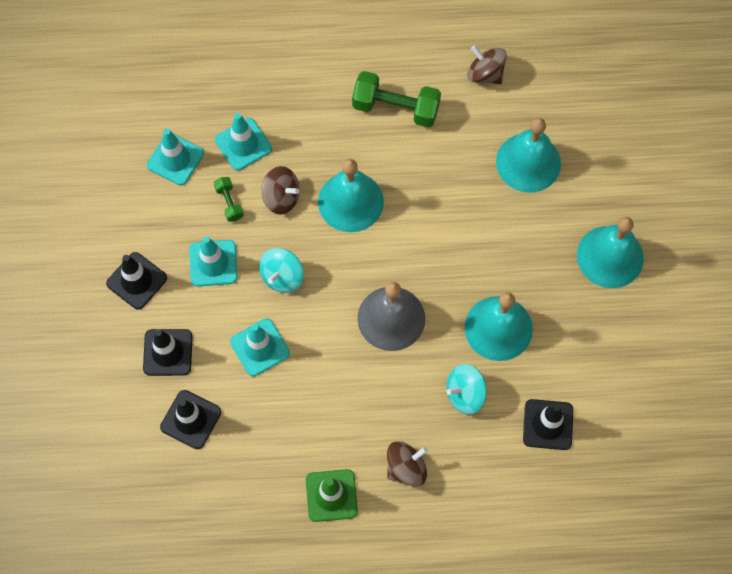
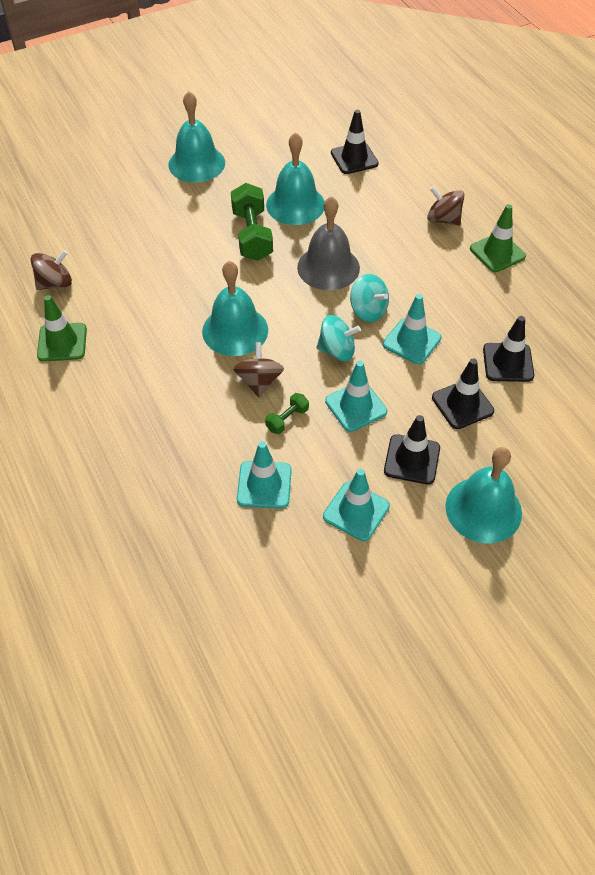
camera: 115 degrees left, 15 degrees down
(243, 144) = (217, 434): turquoise traffic cone -> turquoise traffic cone (356, 511)
(395, 108) = (120, 332): green dumbbell -> green dumbbell (252, 235)
(406, 60) = (62, 342): none -> green traffic cone
(465, 394) = (362, 206): turquoise spinning top -> turquoise spinning top (368, 311)
(485, 74) = (55, 283): brown spinning top -> brown spinning top turned 135 degrees counterclockwise
(528, 162) = (135, 230): turquoise bell -> turquoise bell (483, 509)

